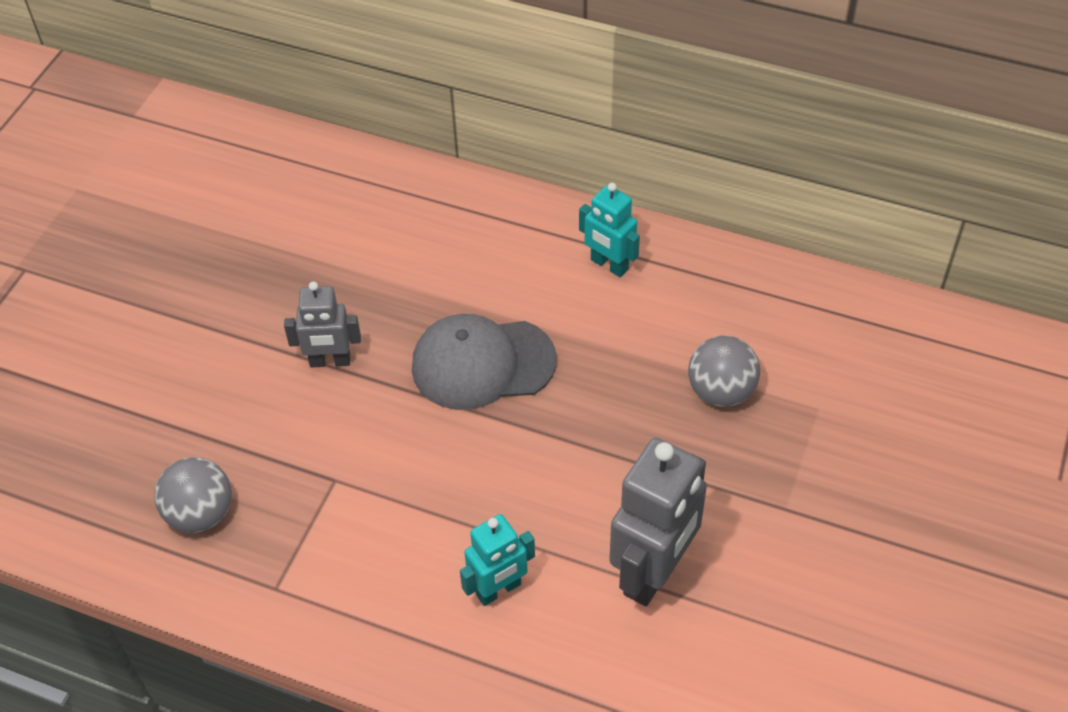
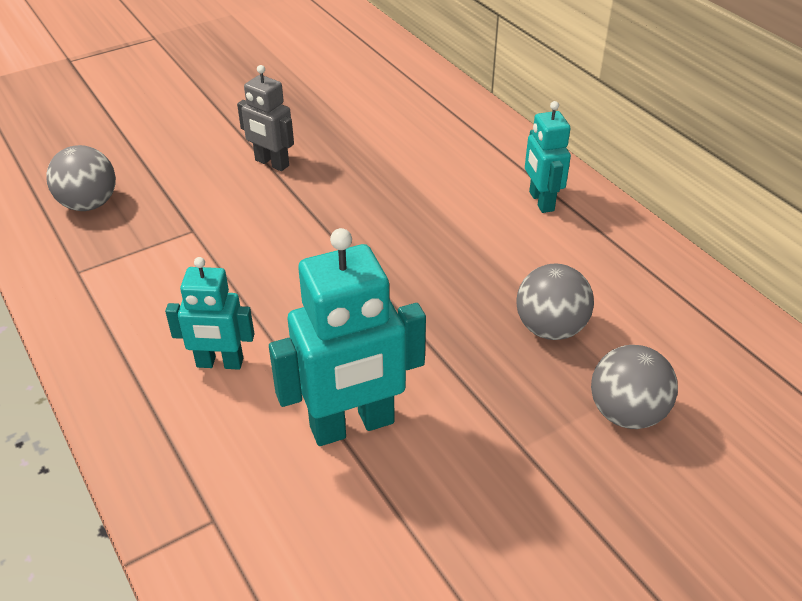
camera: 35 degrees right, 10 degrees down
(482, 364) = (375, 215): grey cap -> none
(653, 573) = (352, 426): grey robot -> turquoise robot
(831, 432) = (626, 413): none -> grey ball

